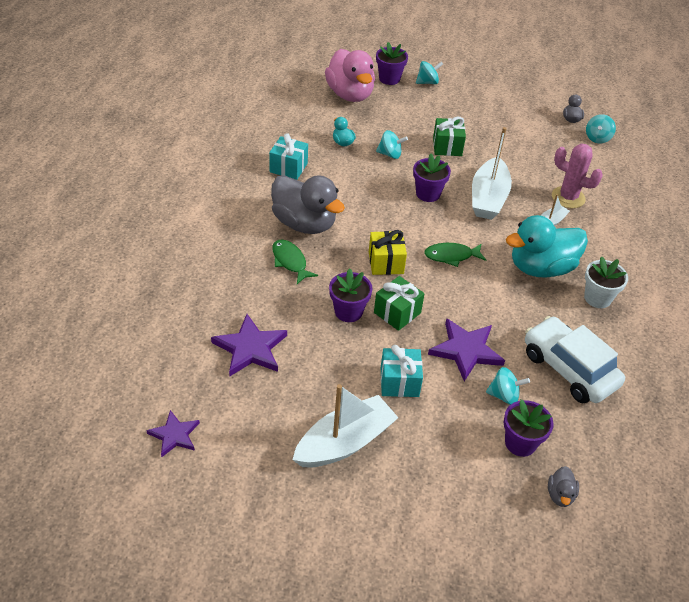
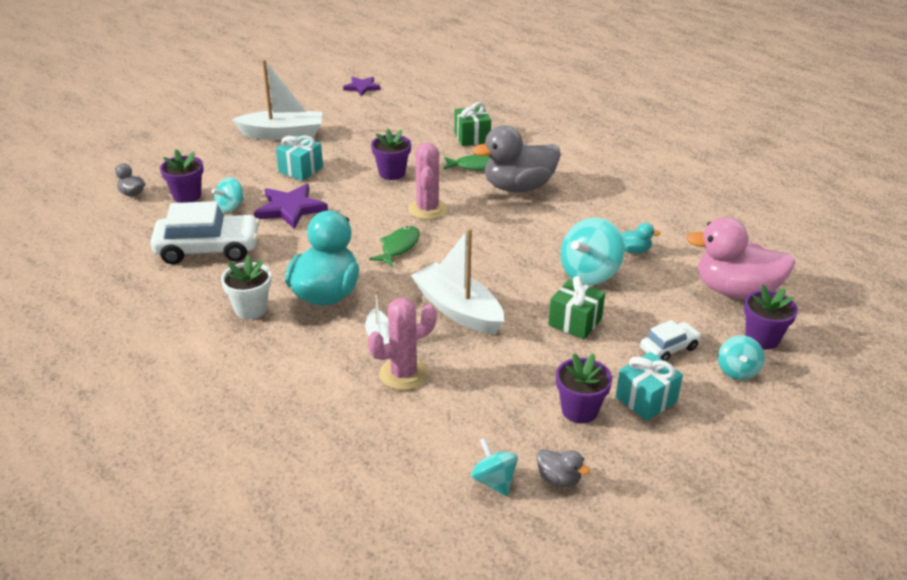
camera: 125 degrees right, 10 degrees down
(250, 348) = (402, 126): purple star -> none
(288, 168) = (611, 204): turquoise gift -> turquoise gift (646, 399)
(345, 442) = (282, 134): white boat -> white boat turned 90 degrees counterclockwise
(386, 263) = (427, 209): yellow gift -> pink cactus
(390, 154) = (589, 274): turquoise spinning top -> turquoise spinning top, size x1.73
(397, 313) = (365, 193): green gift -> green gift (472, 137)
(428, 194) = (501, 271): purple flower pot -> purple flower pot (579, 410)
(433, 107) = (669, 348): none -> white car

